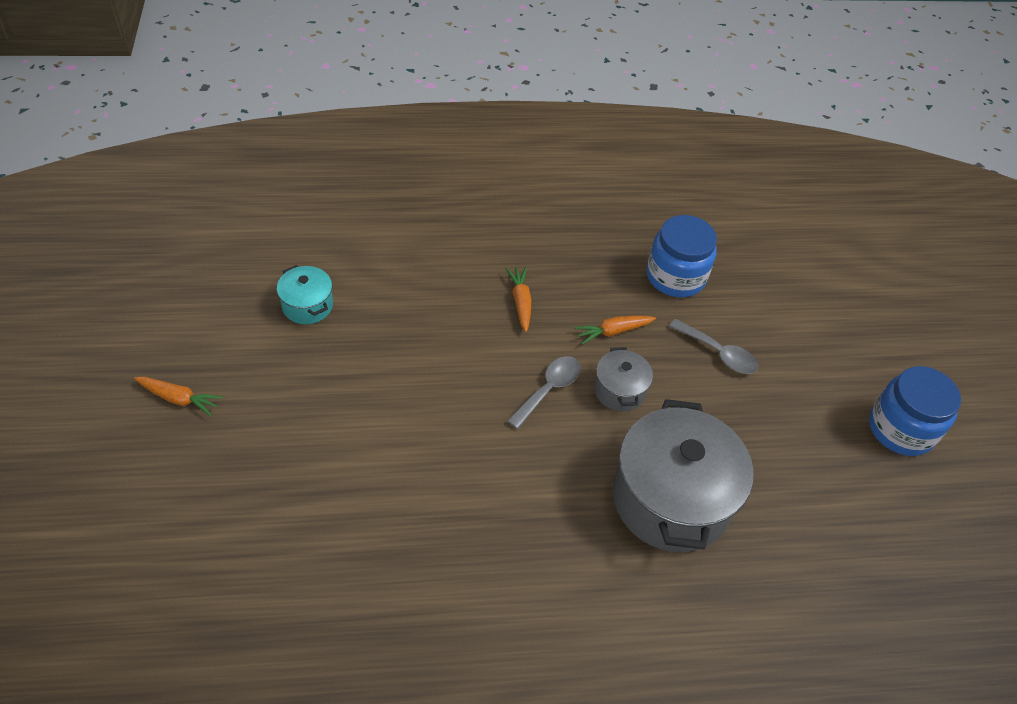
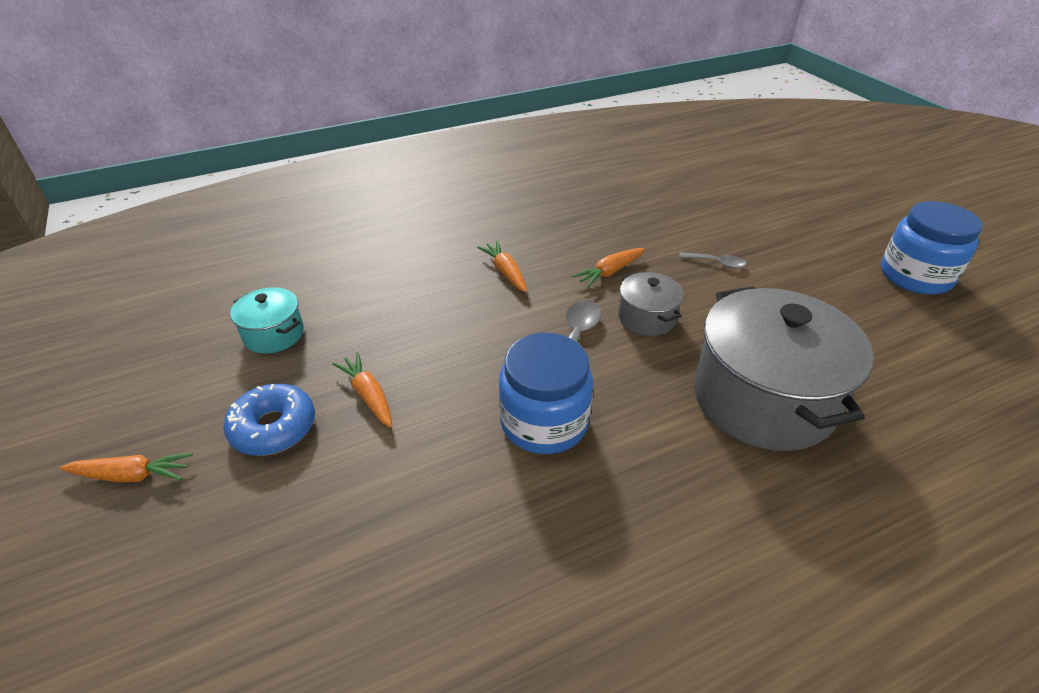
camera: 15 degrees left, 10 degrees down
(284, 393) = (273, 428): none -> blue donut
(361, 388) = (368, 395): none -> orange carrot
(675, 276) = (638, 217): blue jar -> blue jar (544, 422)
(718, 353) = (716, 263): grey spoon -> grey spoon, size x0.65

